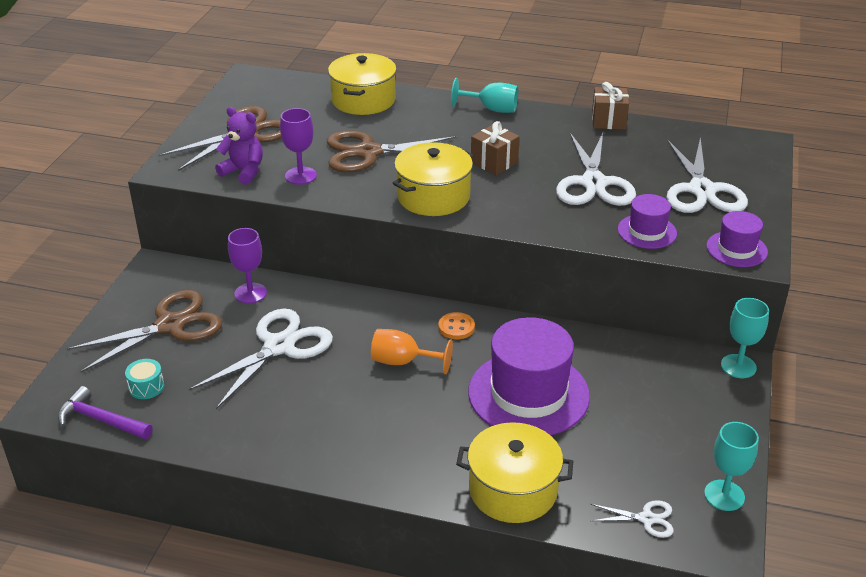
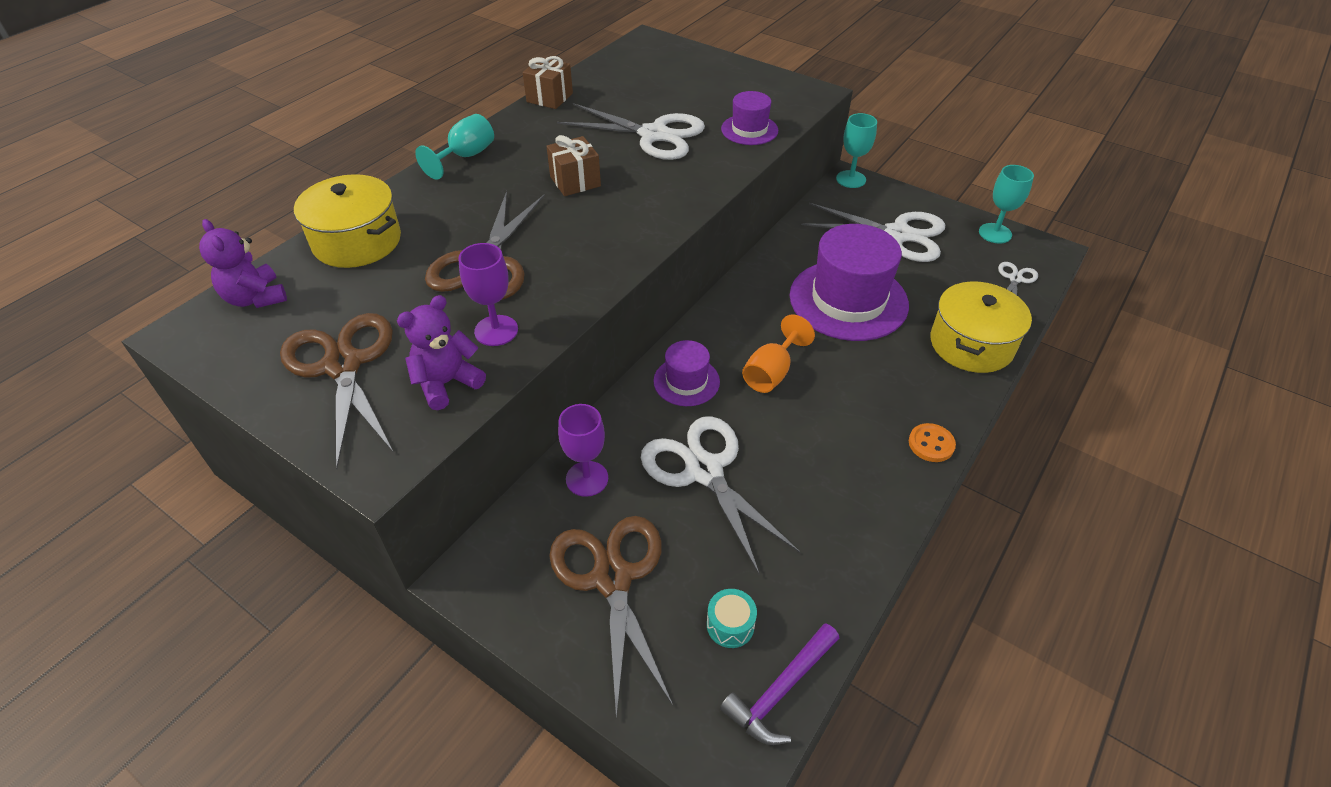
camera: 70 degrees left, 10 degrees up
(289, 86) = (256, 298): none -> purple teddy bear
(433, 197) = (614, 236): yellow pot -> none
(456, 327) = (732, 321): orange button -> orange button (931, 444)
(701, 190) = (701, 86): white scissors -> white scissors (898, 235)
(736, 249) = (797, 97): purple hat -> purple hat (686, 381)

